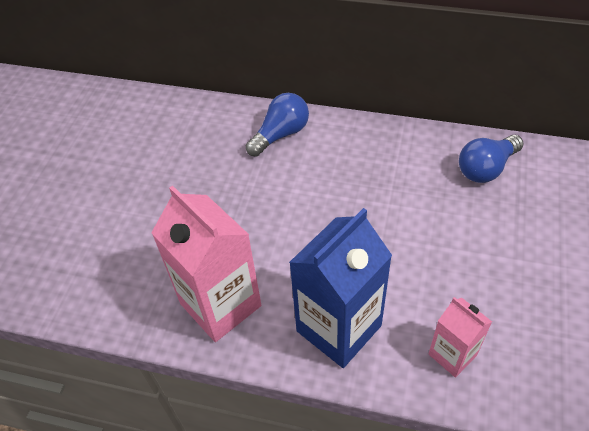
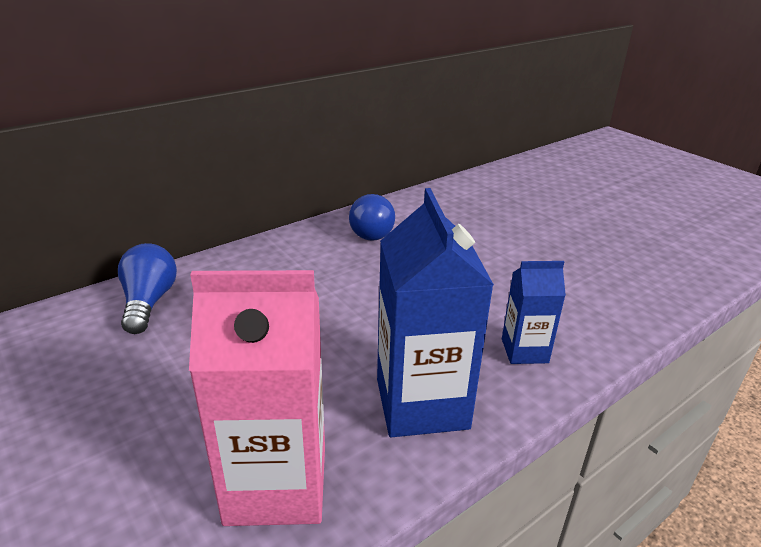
camera: 55 degrees left, 20 degrees down
(452, 354) = (524, 351): pink carton -> blue carton

